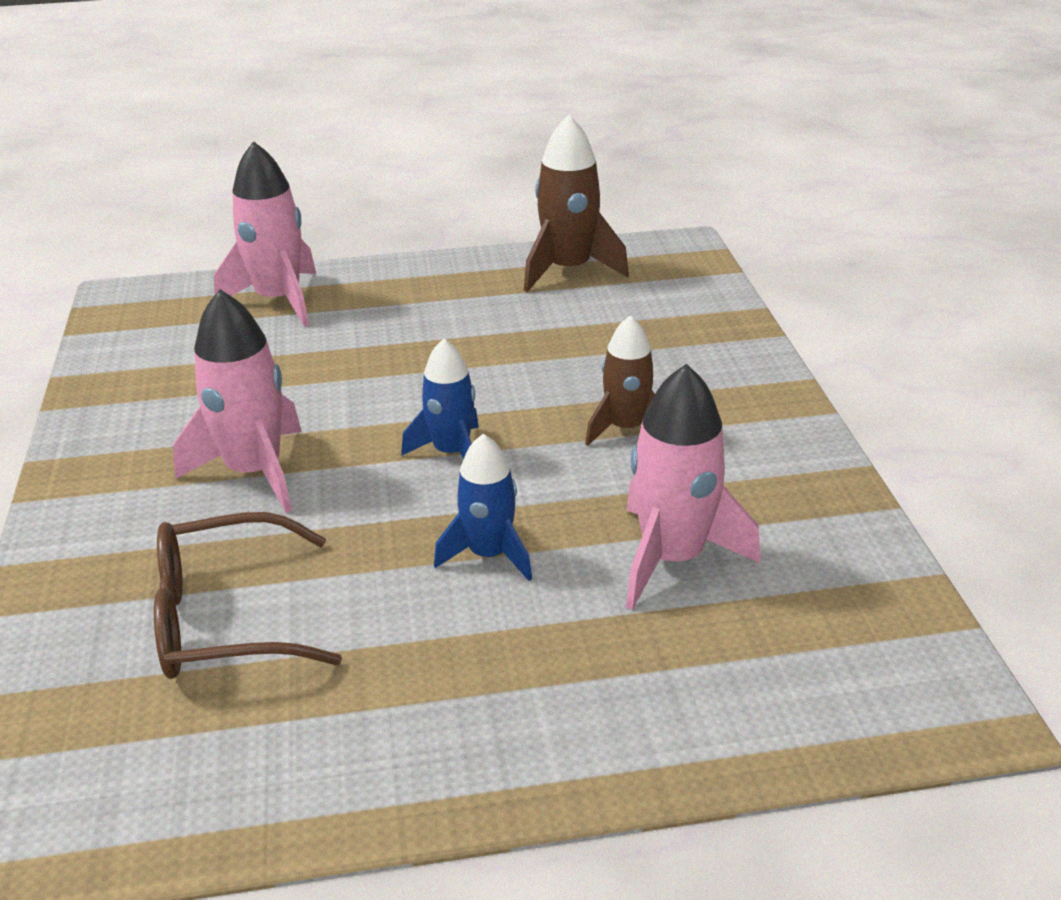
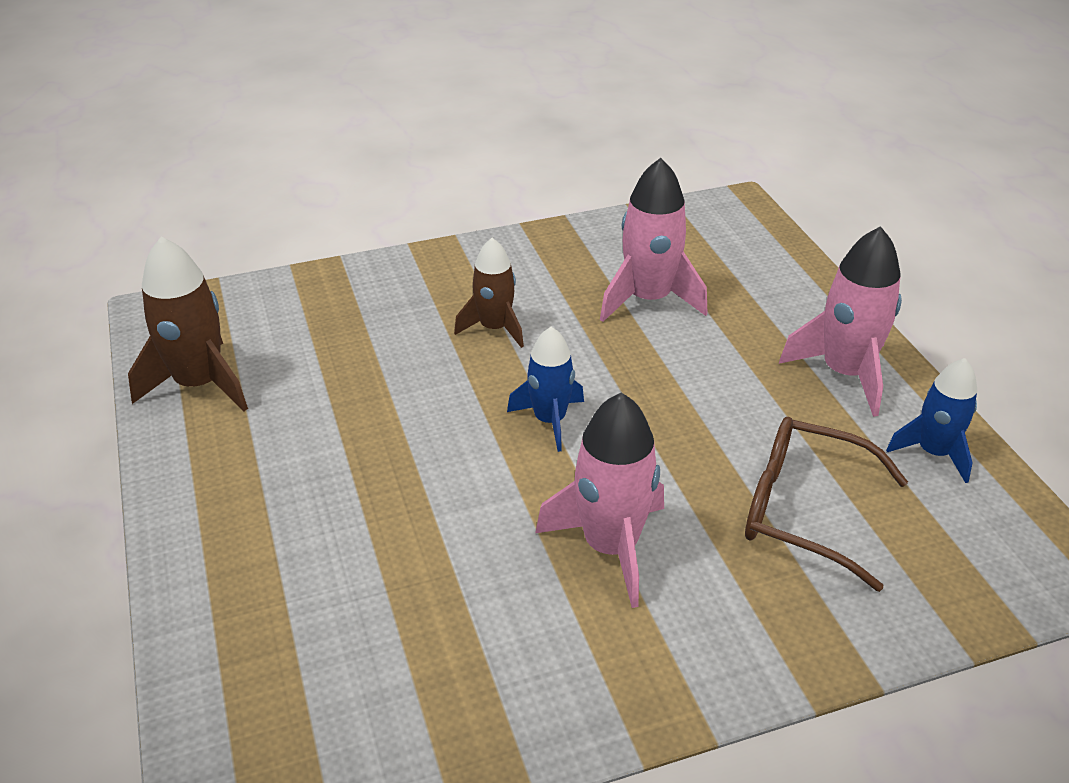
camera: 100 degrees left, 5 degrees up
(226, 618) = (804, 511): brown glasses -> brown glasses turned 135 degrees clockwise
(279, 300) = (250, 622): pink rocket -> pink rocket (845, 373)
(488, 554) = (676, 382): blue rocket -> blue rocket (933, 453)

